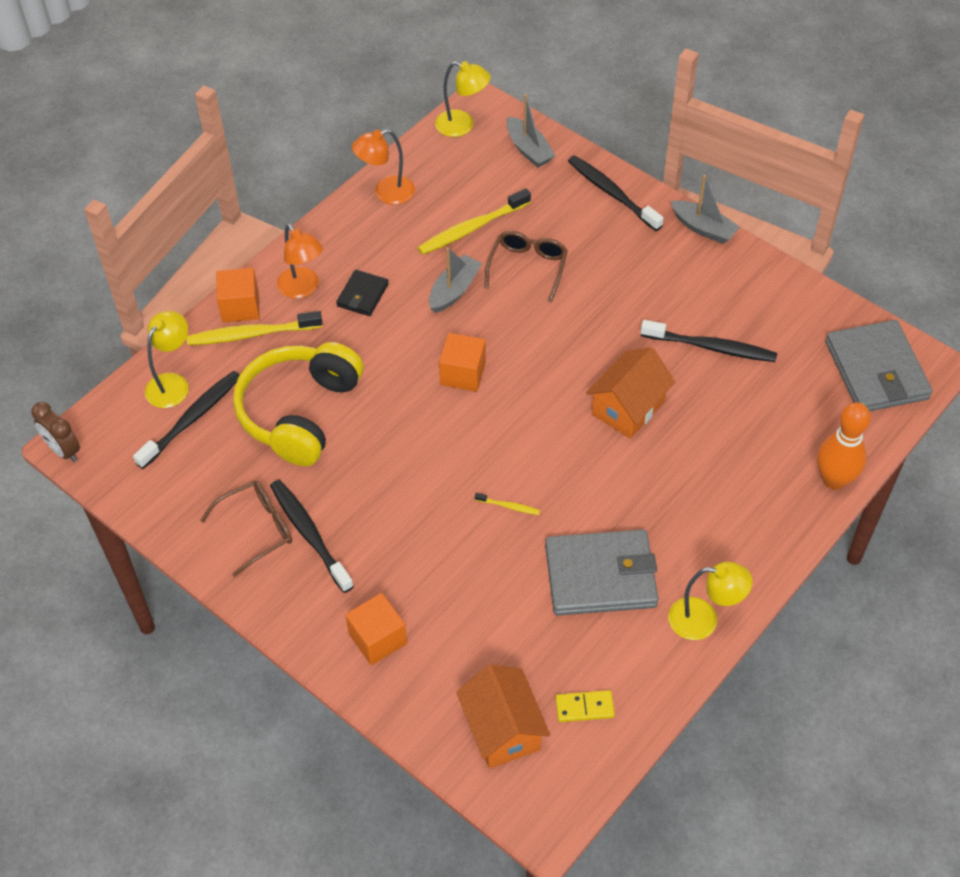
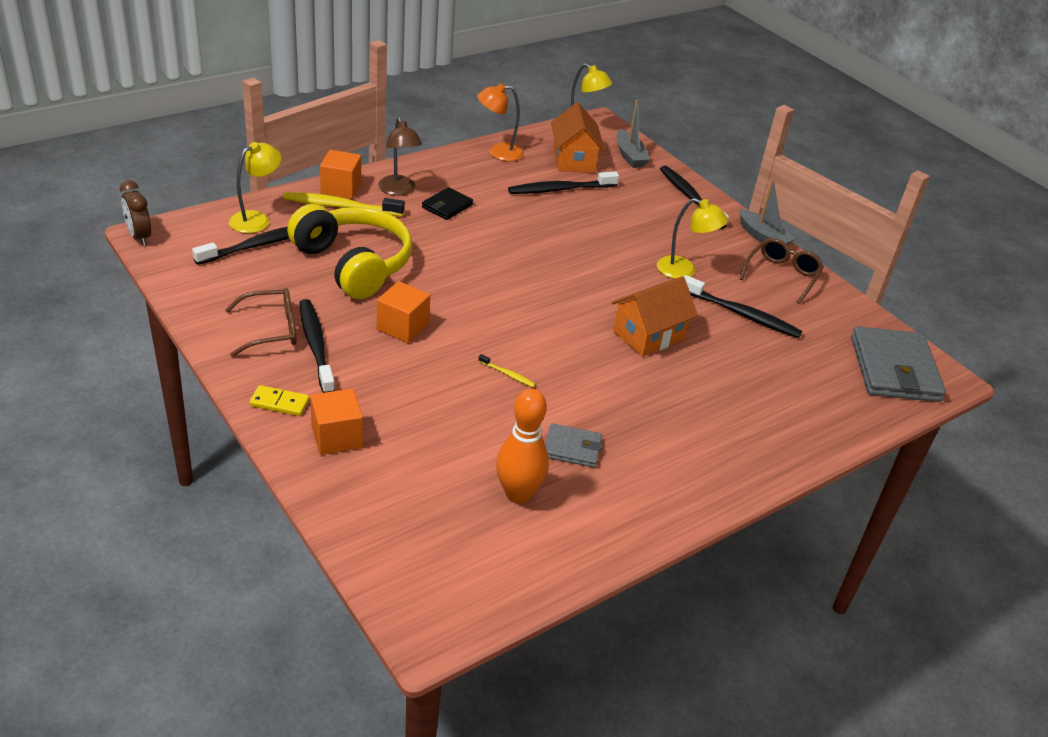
camera: 10 degrees right, 15 degrees down
(300, 412) = (353, 264): yellow headphones -> yellow headphones turned 105 degrees clockwise
(303, 289) = (399, 190): orange lamp -> brown lamp
(454, 290) = (526, 222): grey boat -> none
(463, 373) = (509, 275): orange cube -> orange cube (402, 327)
(472, 228) = (560, 189): yellow toothbrush -> black toothbrush
(502, 729) = (421, 541): orange house -> orange house (573, 160)
(527, 268) = (597, 224): brown glasses -> brown glasses (782, 275)
(584, 707) = (511, 547): yellow domino -> yellow domino (279, 403)
(600, 576) = (572, 448): grey wallet -> grey wallet, size x0.51
(703, 620) = (661, 510): yellow lamp -> yellow lamp (684, 271)
(834, 480) = (829, 437): orange bowling pin -> orange bowling pin (518, 494)

